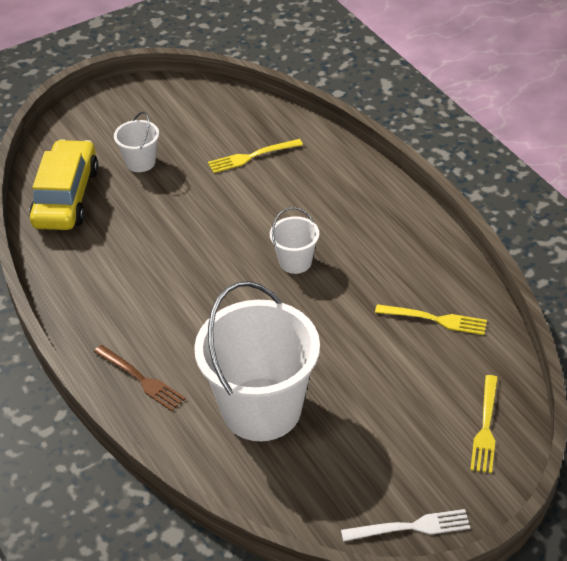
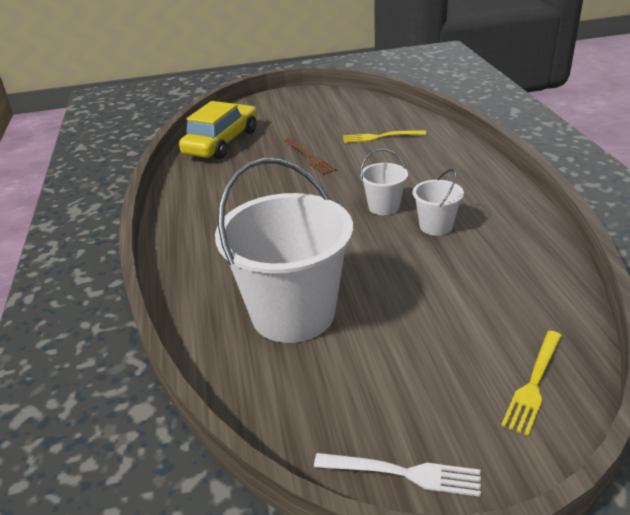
camera: 20 degrees right, 10 degrees down
(140, 162) = (290, 130): white bucket -> white bucket (436, 226)
(141, 379) = (198, 268): brown fork -> brown fork (310, 157)
(435, 319) = (505, 272): yellow fork -> none

